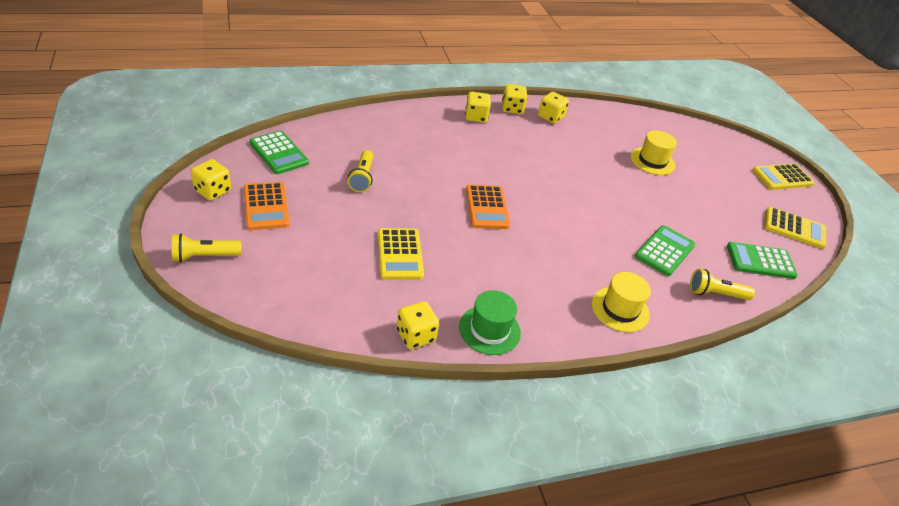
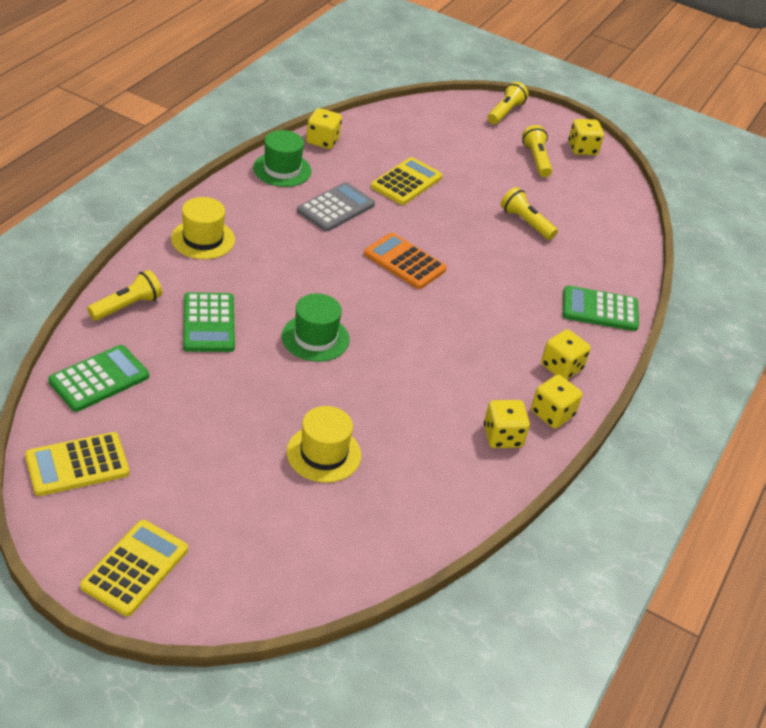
camera: 135 degrees right, 0 degrees up
(266, 206) = (536, 159): orange calculator -> yellow flashlight
(279, 153) = (609, 202): green calculator -> green calculator (600, 309)
(400, 254) = (406, 182): yellow calculator -> yellow calculator turned 90 degrees clockwise
(486, 270) = (336, 208): none -> grey calculator
(601, 205) = (315, 338): none -> green hat

